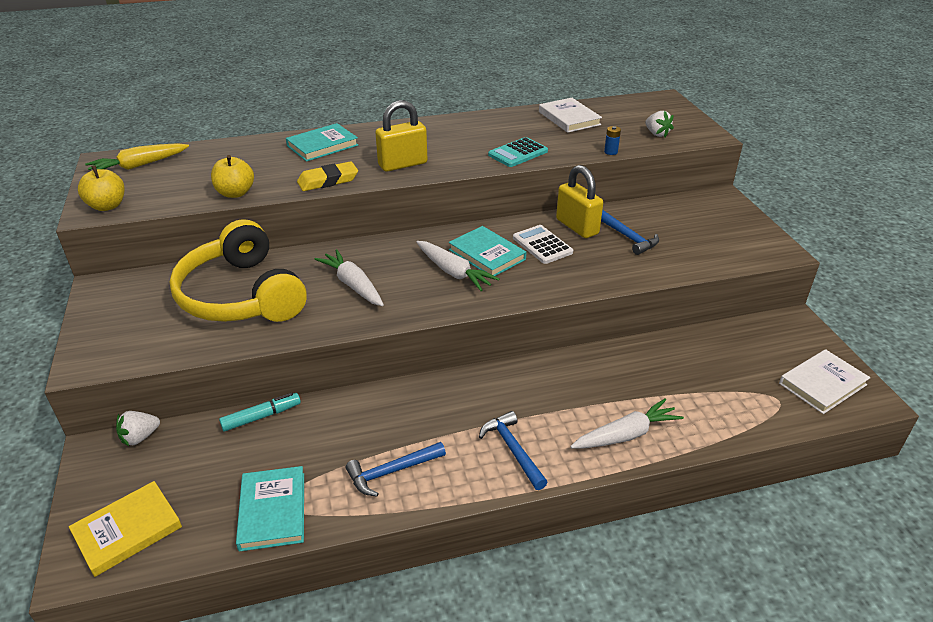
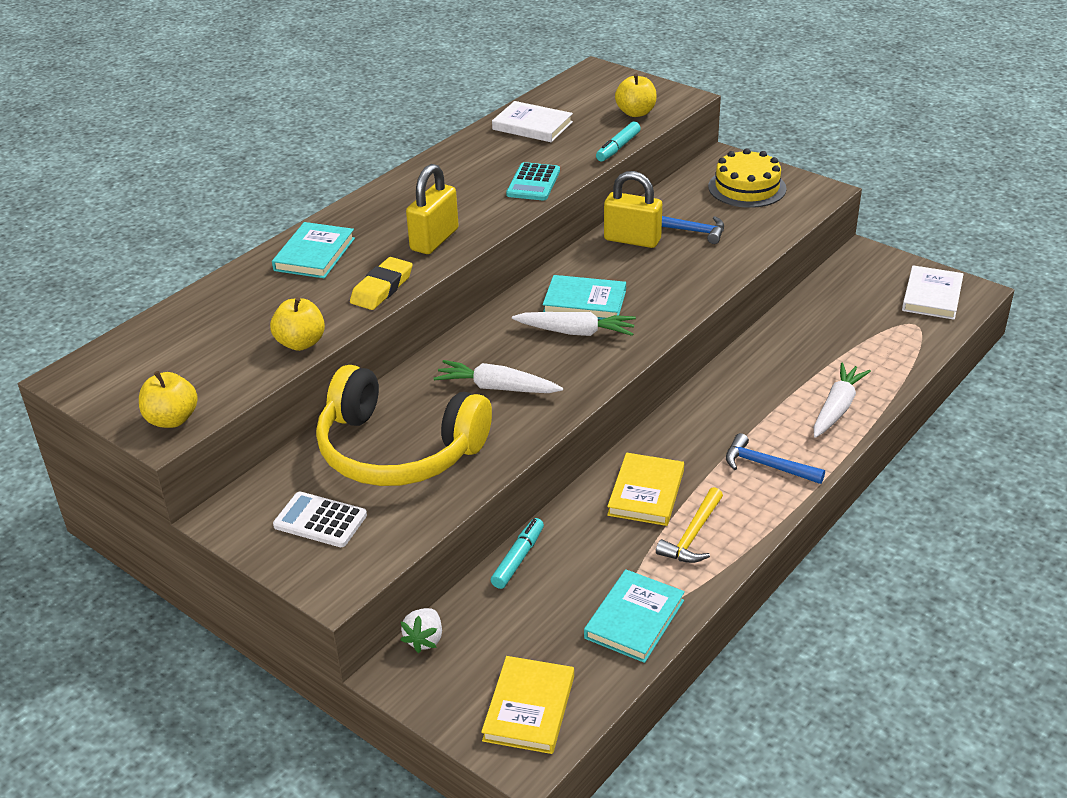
camera: 35 degrees left, 0 degrees up
(139, 165) = (128, 363): yellow carrot -> none
(272, 511) = (634, 619): turquoise book -> turquoise book turned 75 degrees clockwise
(392, 472) = (693, 535): blue hammer -> yellow hammer
(400, 419) = (646, 493): none -> yellow book
(542, 245) = (623, 271): white calculator -> white calculator (320, 520)
(611, 152) = (618, 148): blue battery -> turquoise marker
(656, 134) = (636, 113): white strawberry -> yellow apple
(715, 225) = (747, 187): none -> yellow cake

